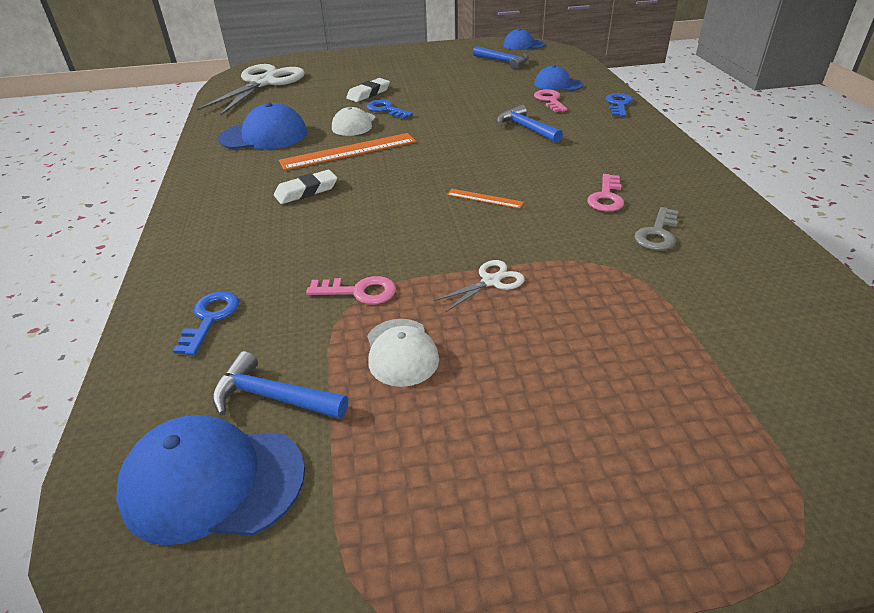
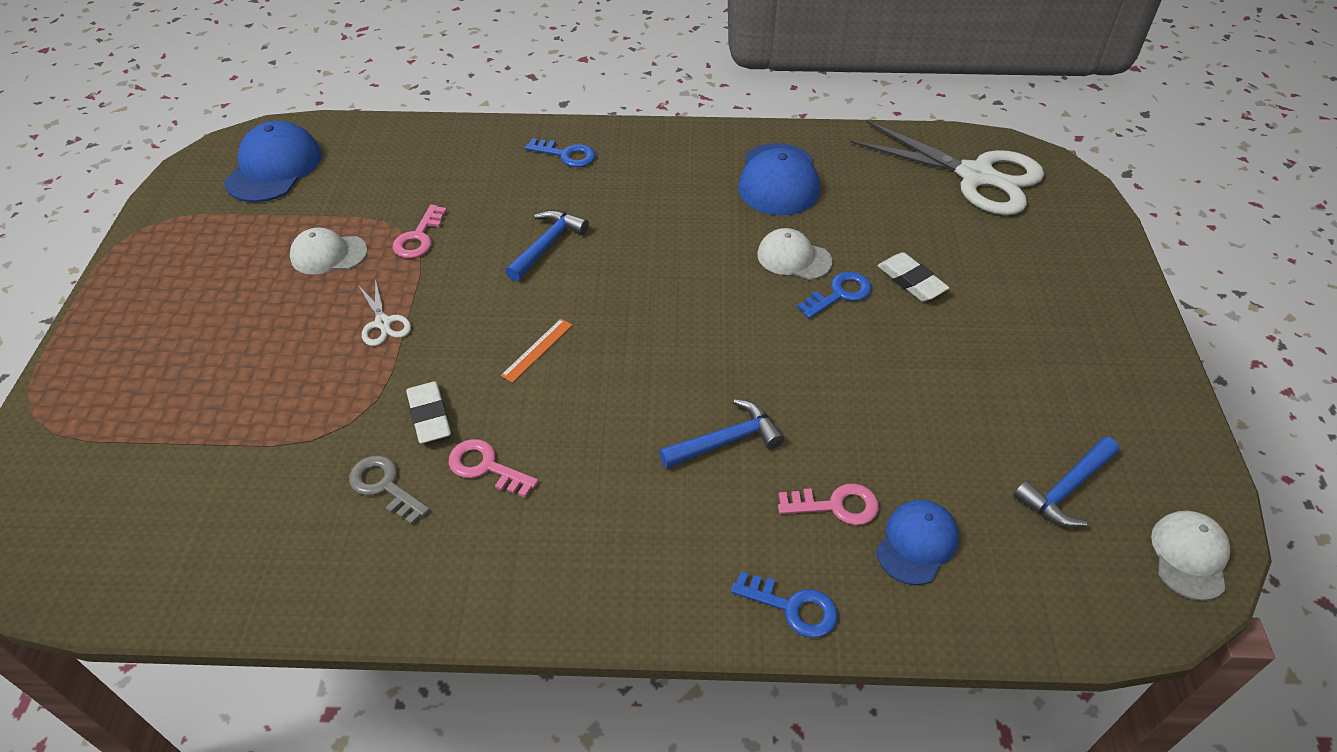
camera: 100 degrees right, 10 degrees up
(210, 318) = (432, 158): blue key -> blue key (566, 155)
(273, 397) = (326, 190): blue hammer -> blue hammer (547, 245)
(306, 191) = (618, 211): white eraser -> white eraser (429, 416)
(348, 151) = (708, 248): orange ruler -> none
(523, 45) = (1189, 556): blue cap -> white cap

